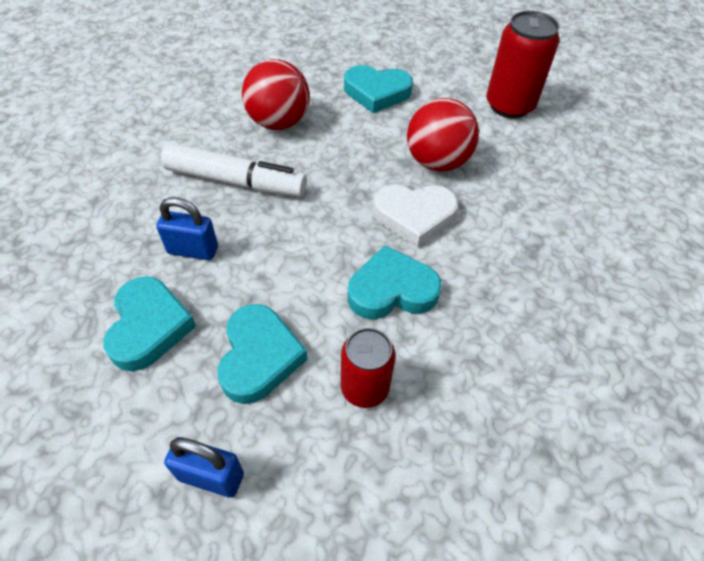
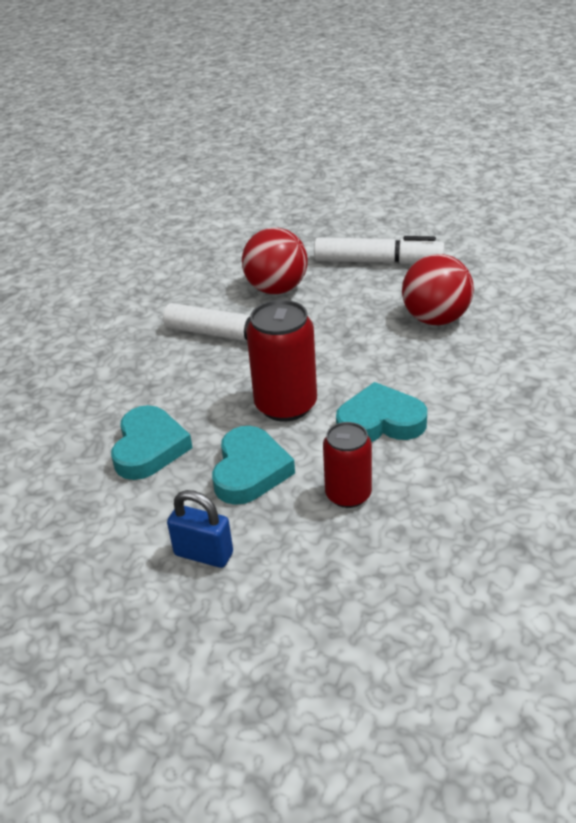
camera: 10 degrees right, 15 degrees down
(193, 250) = (190, 391): blue padlock -> none
(376, 92) = (378, 262): turquoise heart -> white marker
(414, 216) = (408, 364): white heart -> none
(509, 105) = (518, 270): red can -> red can (286, 405)

